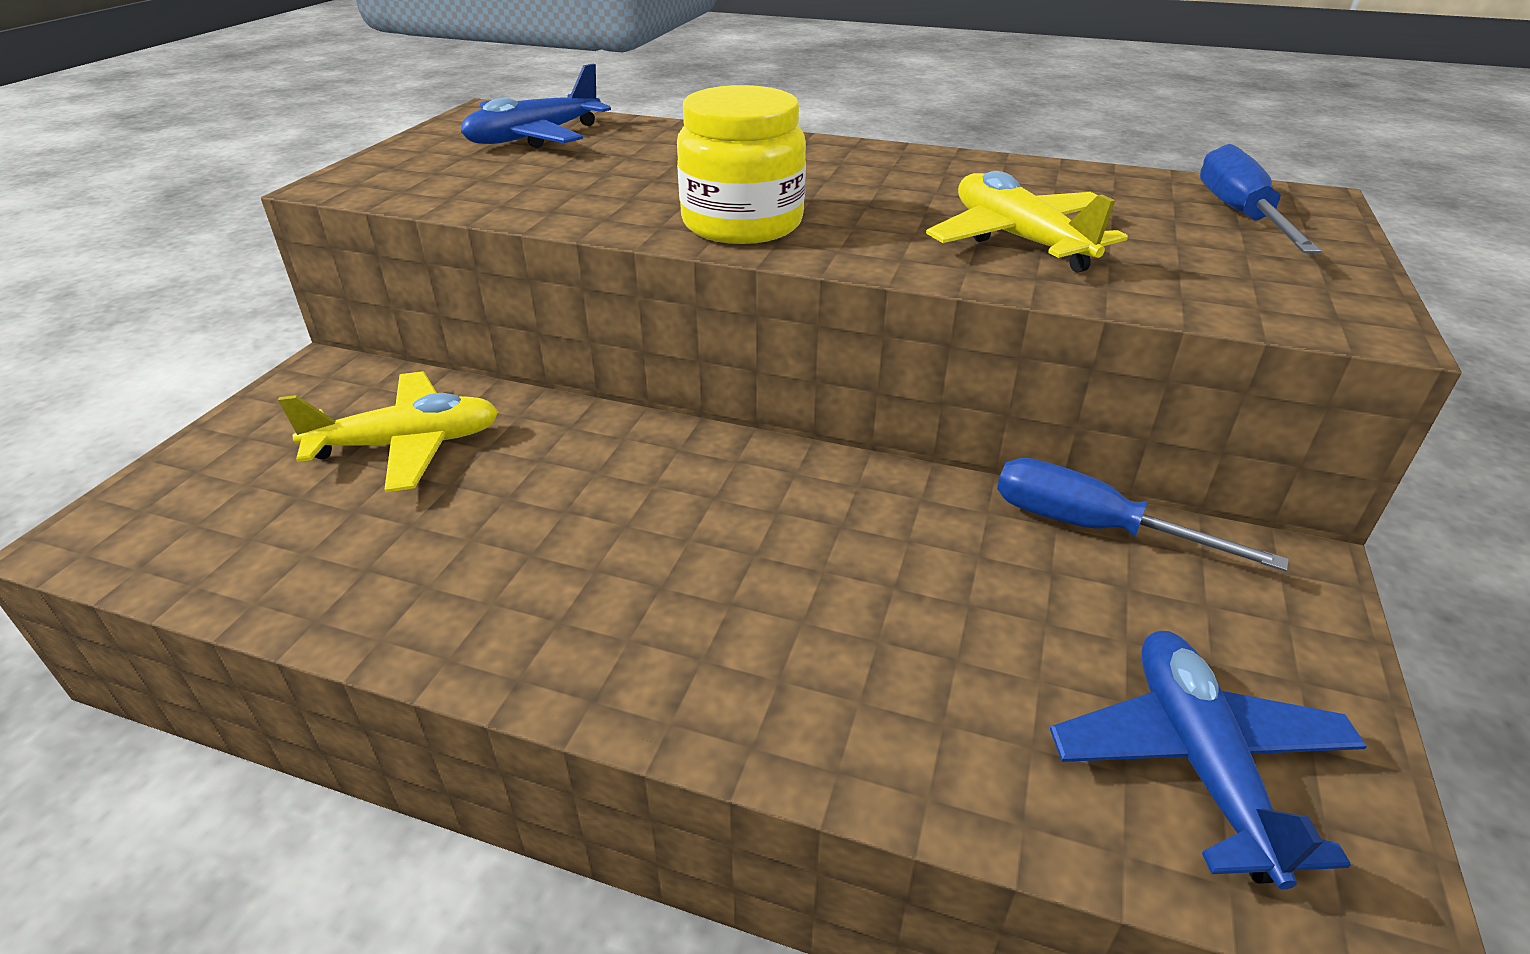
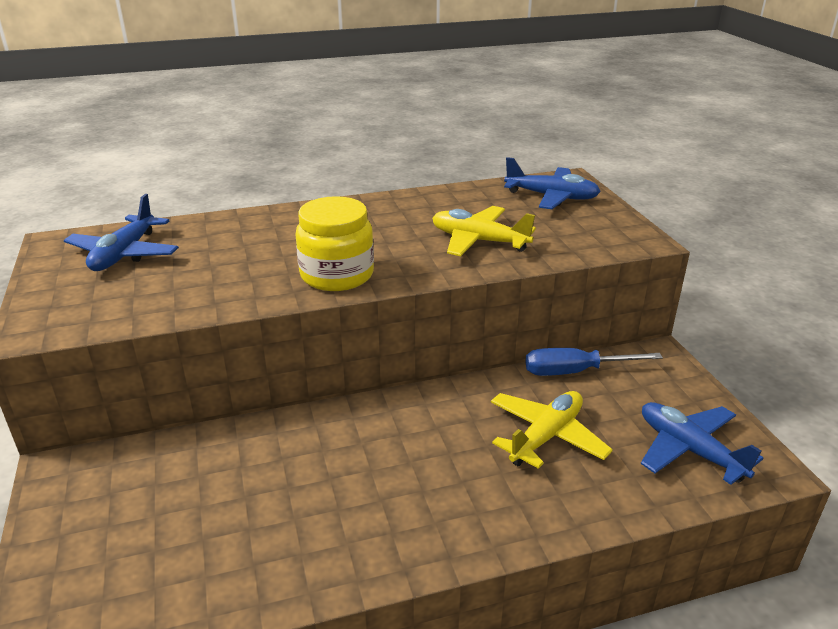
camera: 35 degrees left, 5 degrees down
(408, 445) = (188, 487): yellow plane -> yellow plane (546, 436)
(1239, 214) = (552, 197): blue screwdriver -> blue plane

